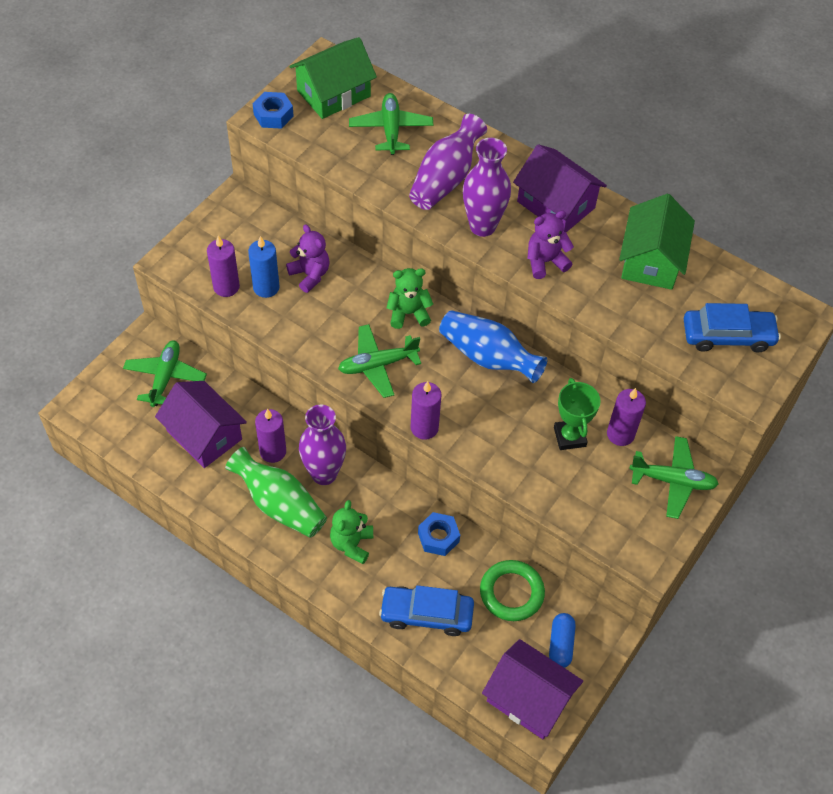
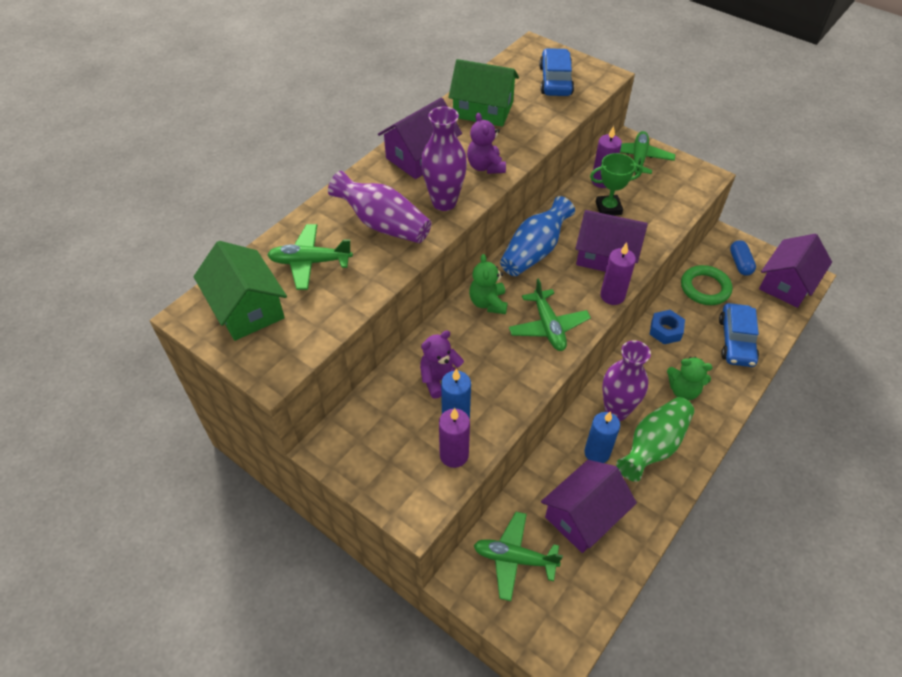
camera: 85 degrees left, 5 degrees down
(273, 115) = (270, 362): blue nut -> none
(273, 451) = (597, 453): purple candle -> blue candle
(486, 427) = (606, 256): none -> purple house
(560, 644) = (740, 263): blue capsule -> blue capsule turned 75 degrees clockwise

